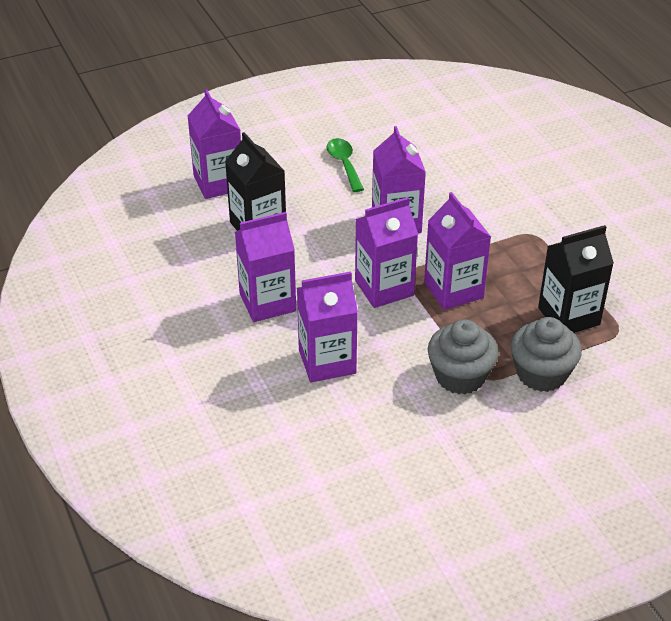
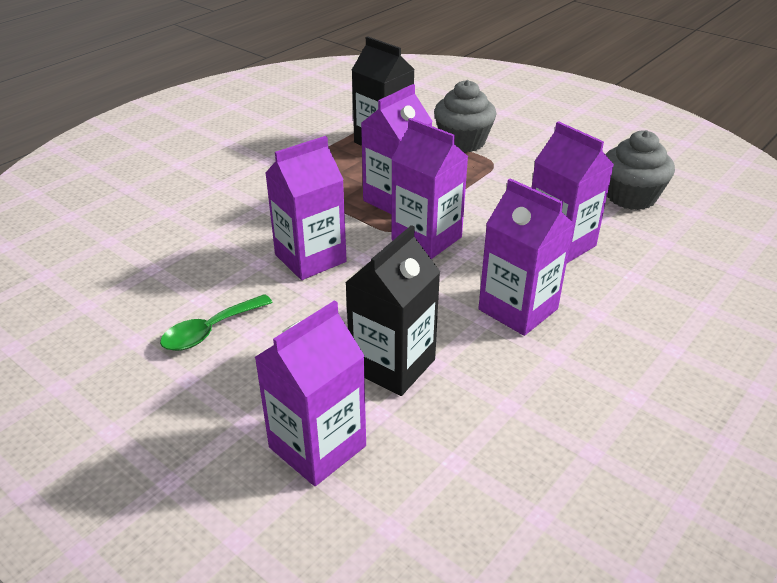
camera: 115 degrees left, 5 degrees down
(460, 376) = (503, 174): grey cupcake -> grey cupcake (631, 197)

